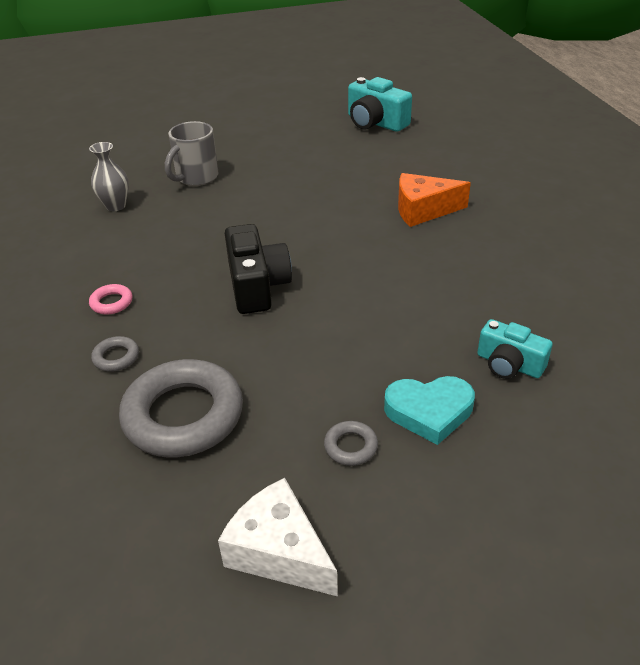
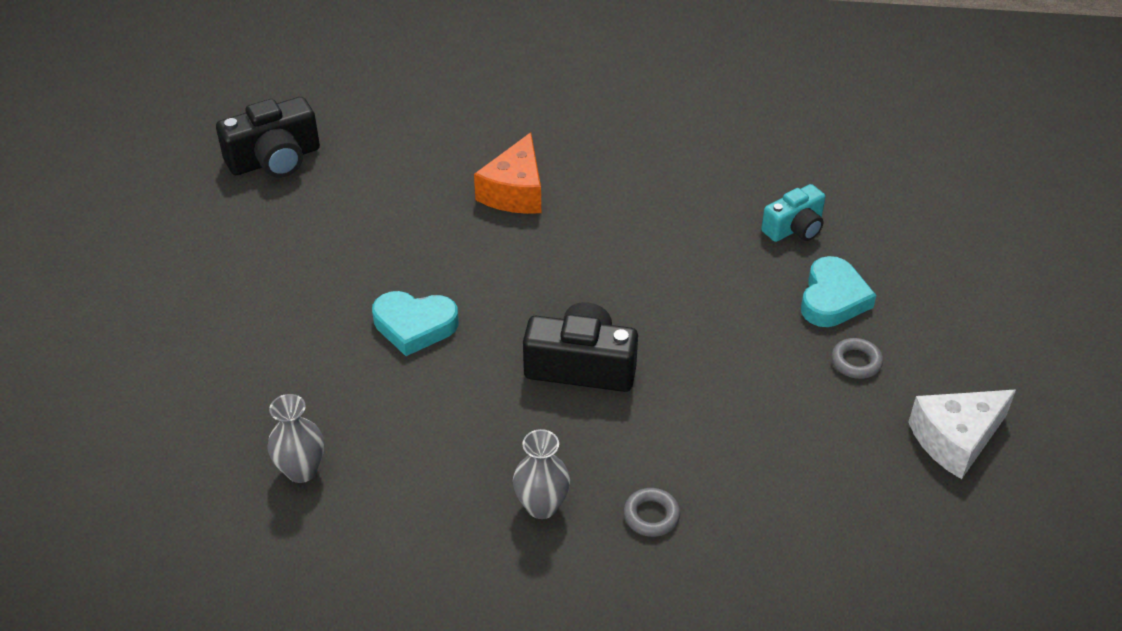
camera: 70 degrees left, 5 degrees up
(111, 303) = (541, 506): pink ring -> grey vase
(183, 415) = (770, 472): grey ring -> none
(196, 177) = (285, 369): grey mug -> none
(258, 208) = (414, 326): none -> turquoise heart
(375, 123) = (275, 159): turquoise camera -> black camera

